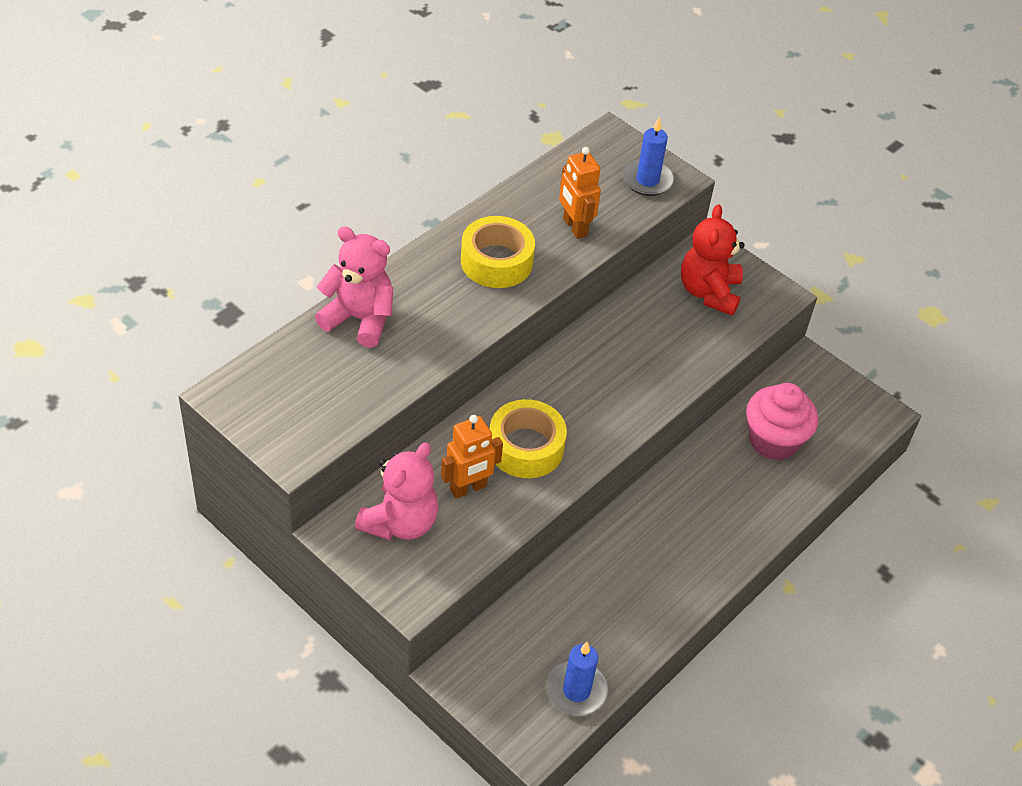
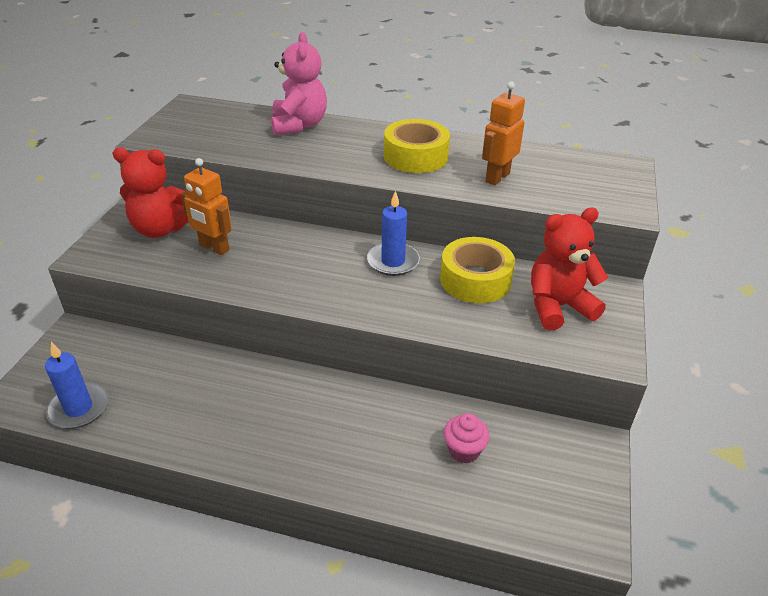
camera: 65 degrees right, 10 degrees down
(400, 522) = (160, 229): pink teddy bear -> red teddy bear
(526, 447) = (277, 261): yellow tape -> yellow tape (475, 280)
(647, 180) = (602, 195): blue candle -> blue candle (393, 261)
(773, 441) = (464, 450): pink cupcake -> pink cupcake, size x0.55

